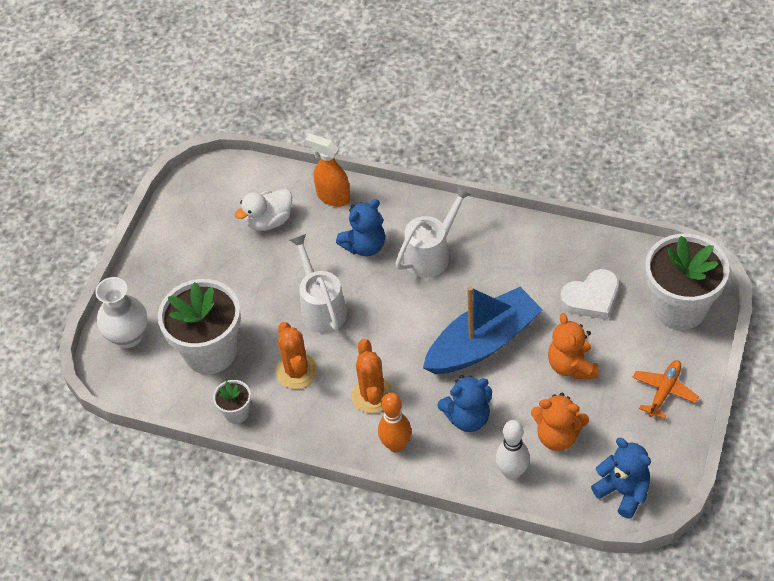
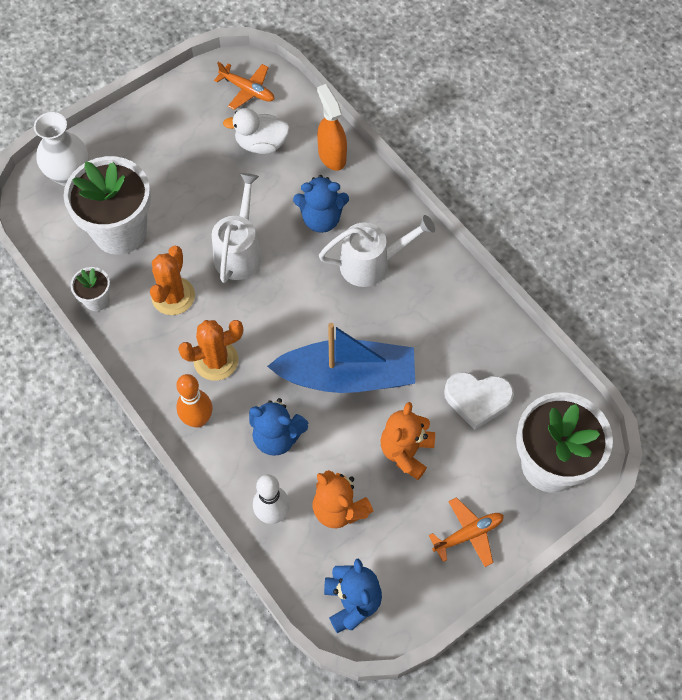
camera: 30 degrees right, 10 degrees up
(222, 189) = (247, 90): none -> orange plane
(372, 395) = (216, 360): orange cactus -> orange cactus turned 45 degrees clockwise

